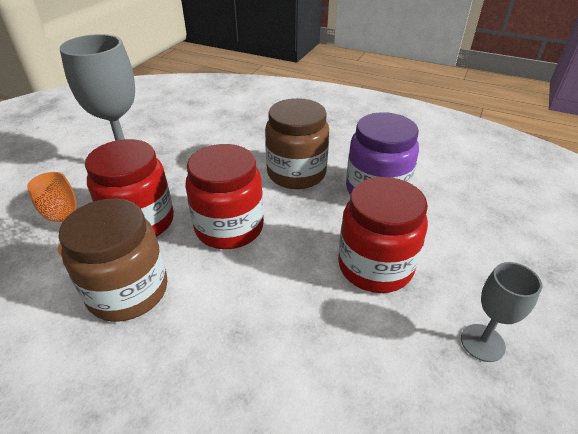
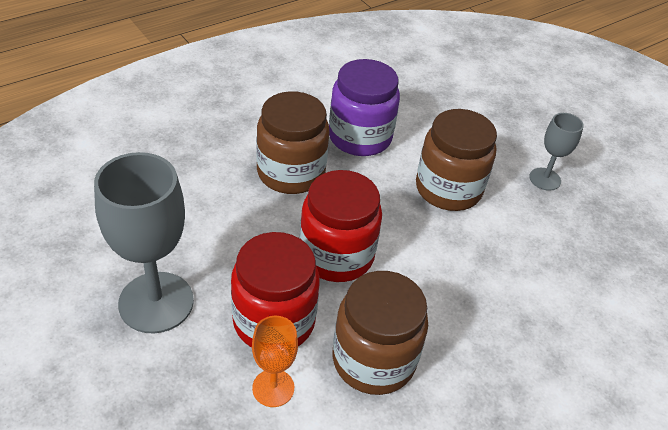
camera: 65 degrees left, 5 degrees up
(375, 266) = (448, 189): red jar -> brown jar

